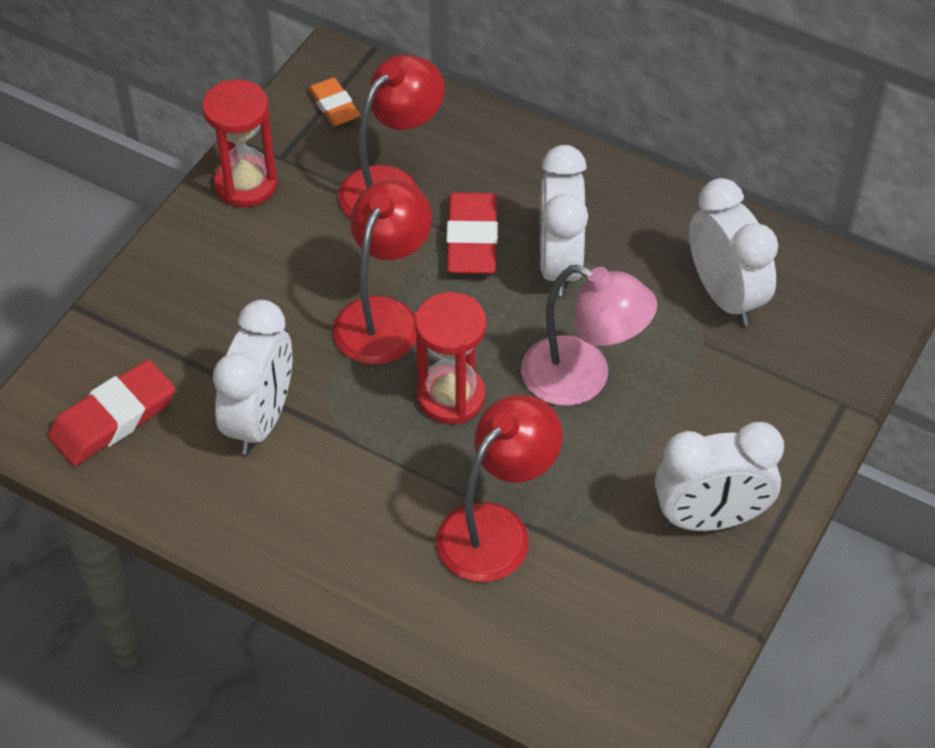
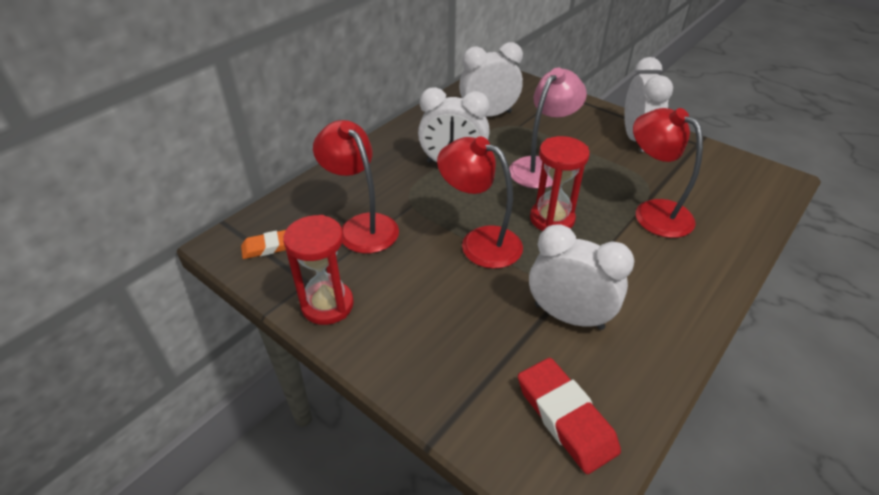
camera: 80 degrees left, 10 degrees down
(472, 239) = (422, 196): red eraser -> none

